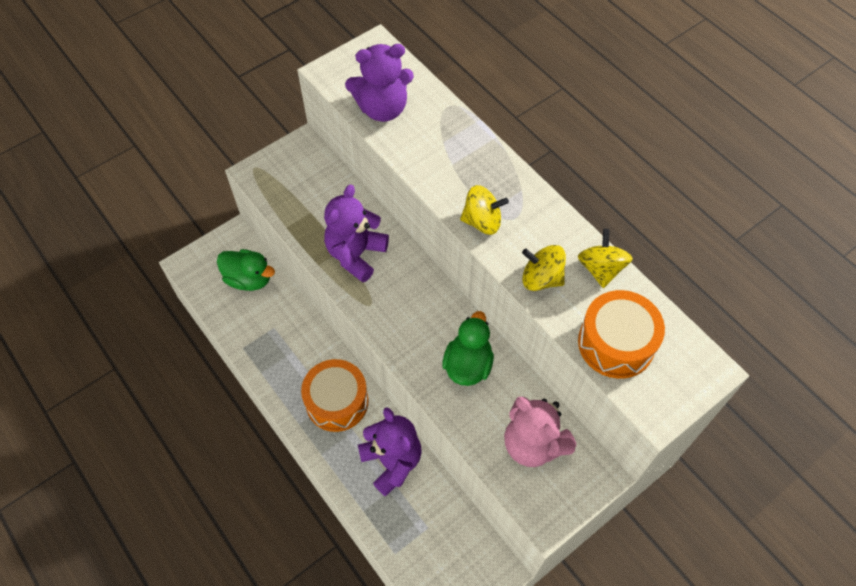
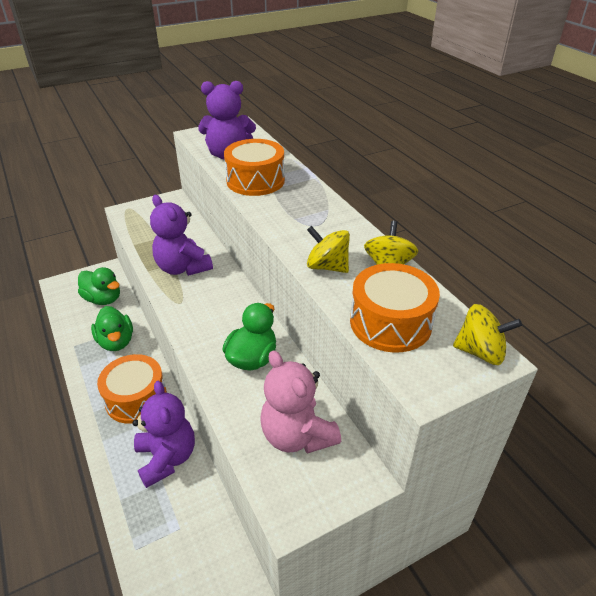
camera: 10 degrees right, 20 degrees down
(288, 335) = (116, 342): none -> green duck
(356, 254) = (183, 268): purple teddy bear -> purple teddy bear turned 75 degrees counterclockwise
(428, 152) = (255, 180): none -> orange drum
(482, 221) = (285, 224): yellow spinning top -> yellow spinning top (480, 352)

